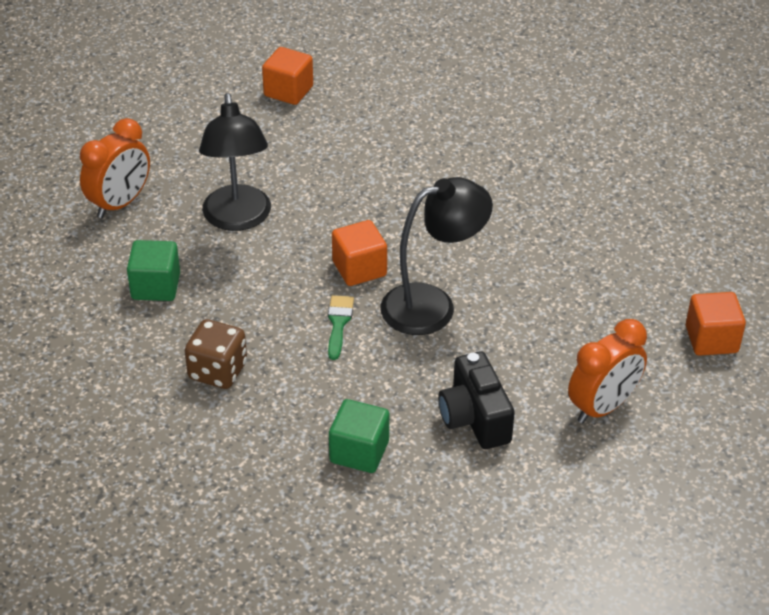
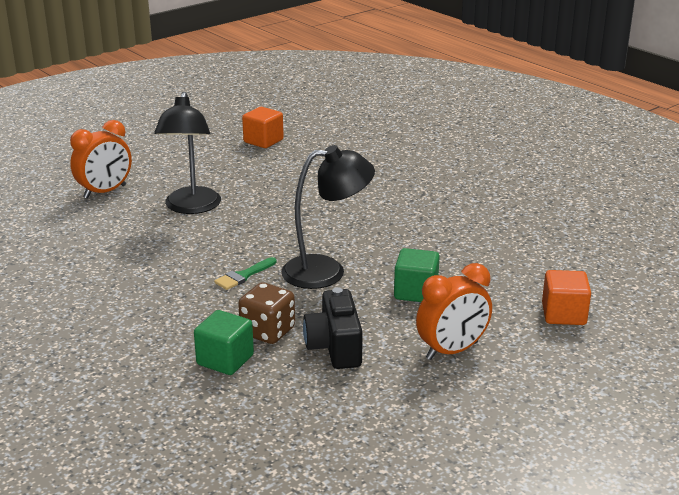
camera: 10 degrees right, 15 degrees down
(156, 286) = (107, 241): green cube -> green cube (416, 292)
(218, 371) = (130, 296): brown dice -> brown dice (267, 331)
(338, 323) = (243, 276): green brush -> green brush turned 150 degrees counterclockwise
(359, 269) = (275, 244): orange cube -> none

